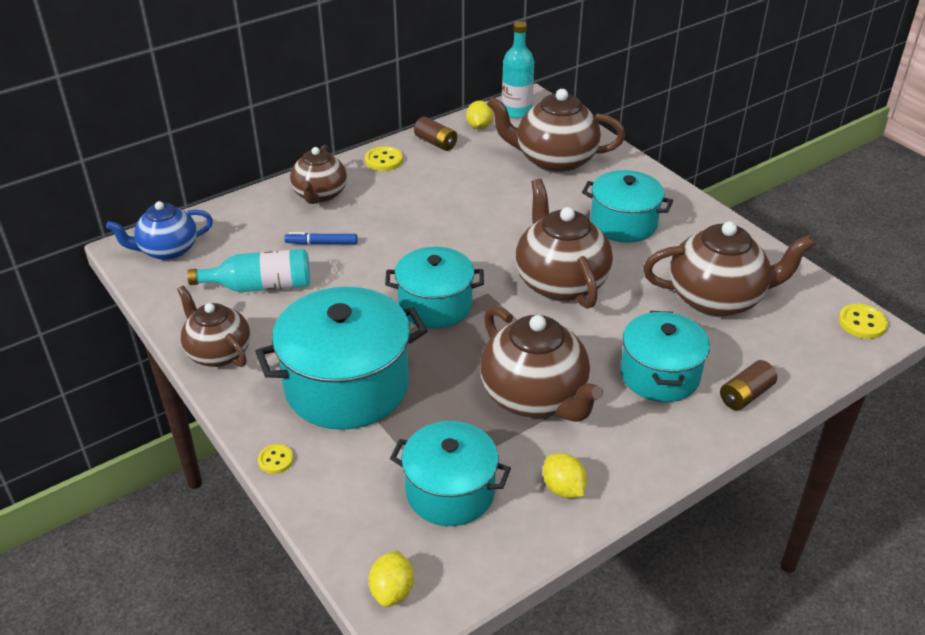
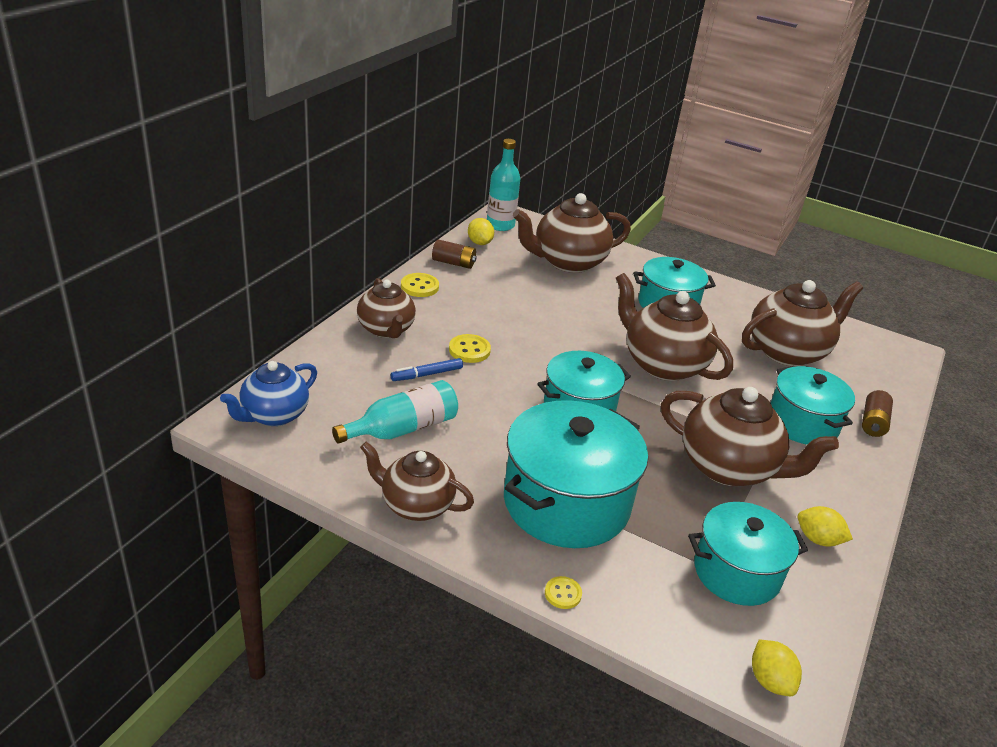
camera: 30 degrees left, 5 degrees down
(862, 323) = (896, 347): yellow button -> yellow button (469, 350)

